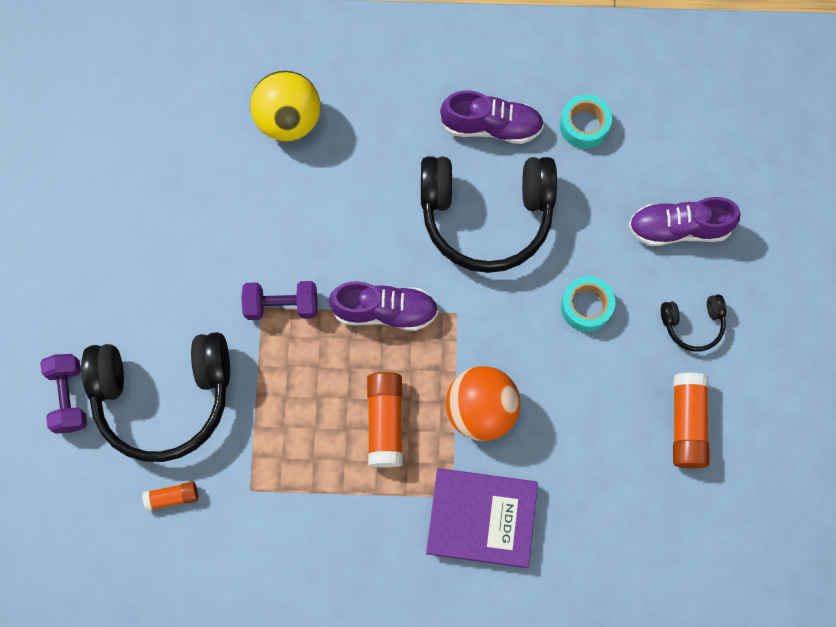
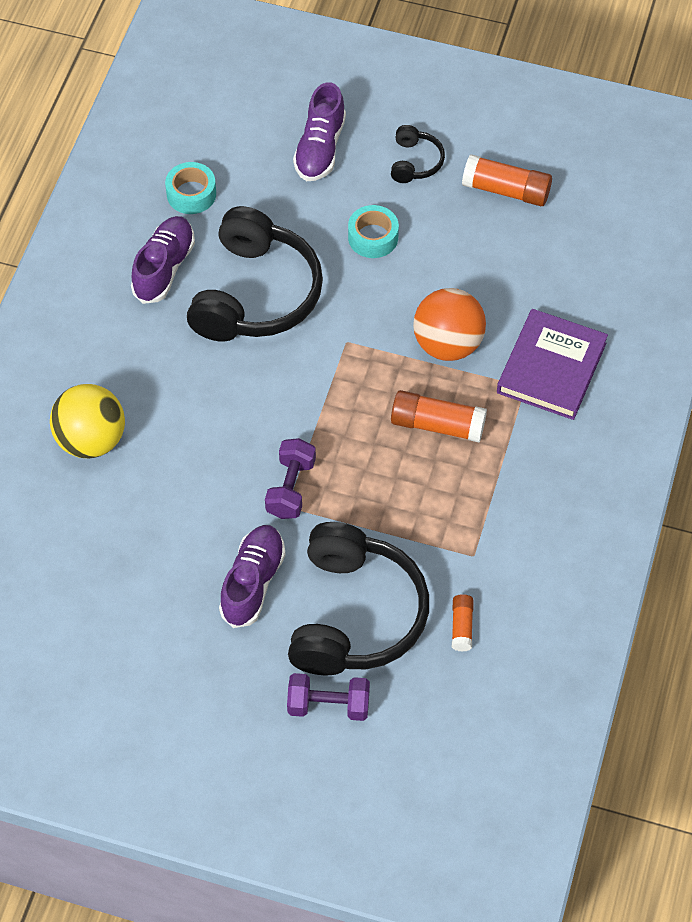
camera: 75 degrees left, 15 degrees down
(385, 311) = (325, 400): purple shoe -> purple shoe (253, 582)

